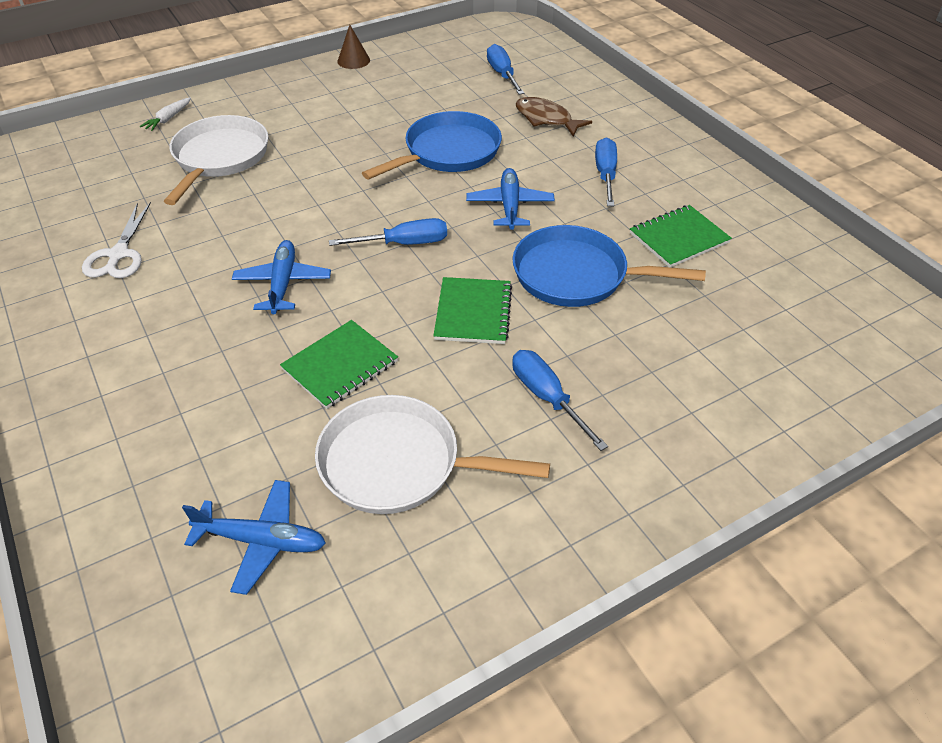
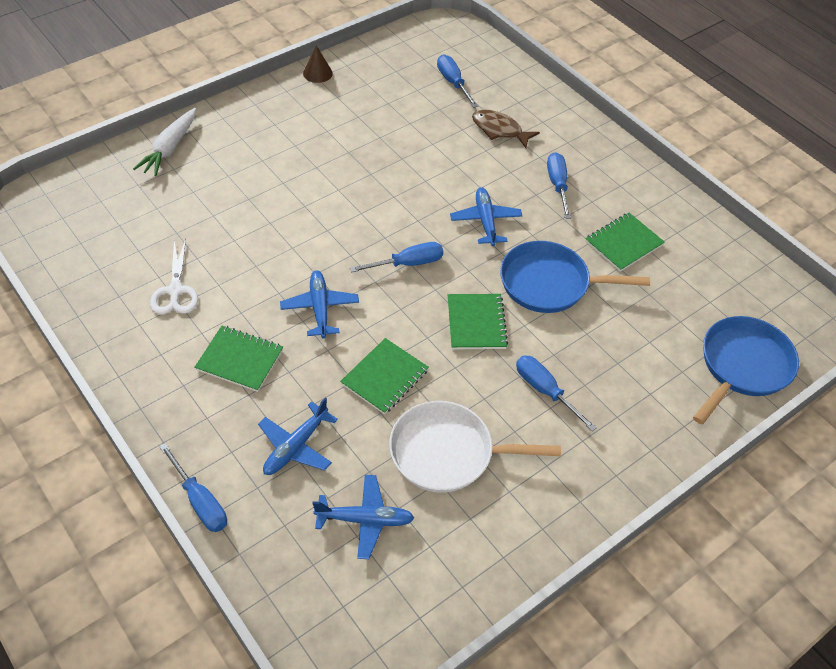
camera: 10 degrees left, 5 degrees up
(52, 496) = (200, 501): none -> blue screwdriver
(166, 333) = (240, 360): none -> green notebook
(168, 119) = (170, 148): white carrot -> white carrot, size x1.76
(200, 439) = (295, 447): none -> blue plane
(219, 158) = (229, 188): white pan -> none
(448, 152) = (424, 170): blue pan -> blue pan (742, 366)

